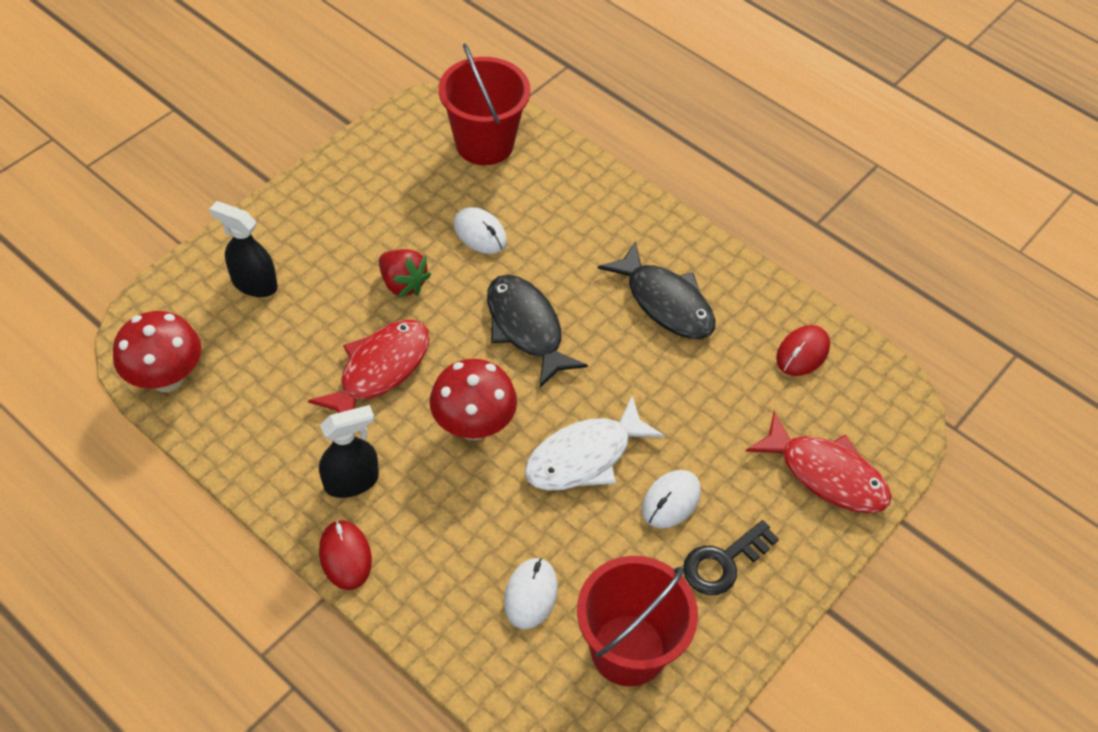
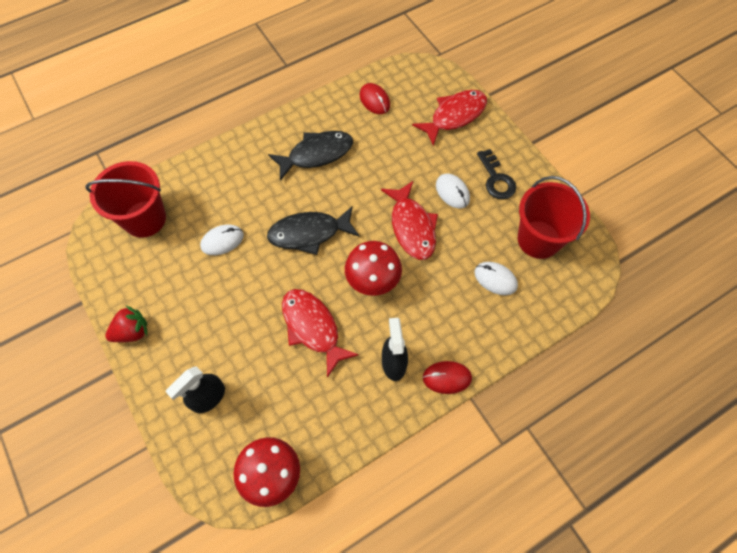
camera: 70 degrees left, 10 degrees up
(403, 283) = (246, 298): red strawberry -> red strawberry (132, 332)
(585, 456) = (412, 226): white fish -> red fish

